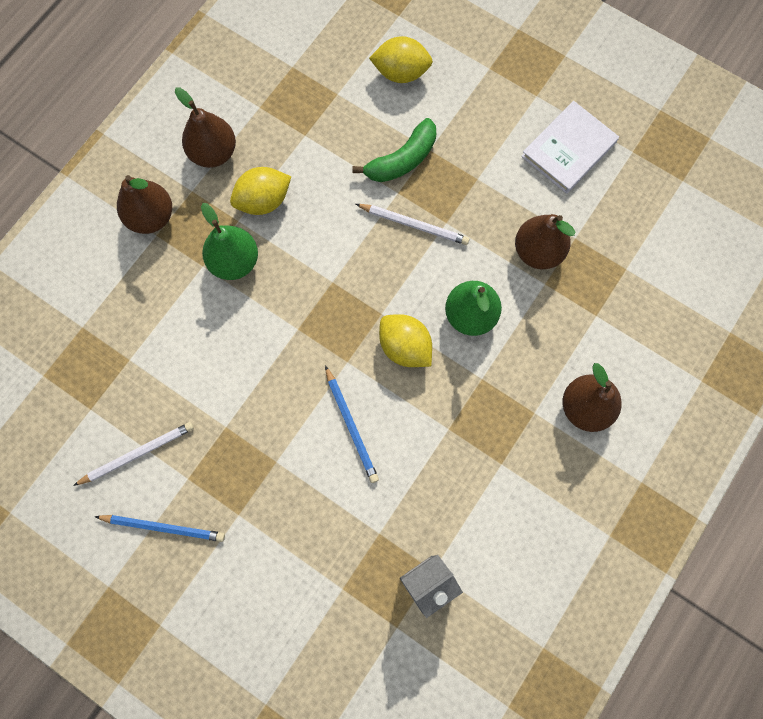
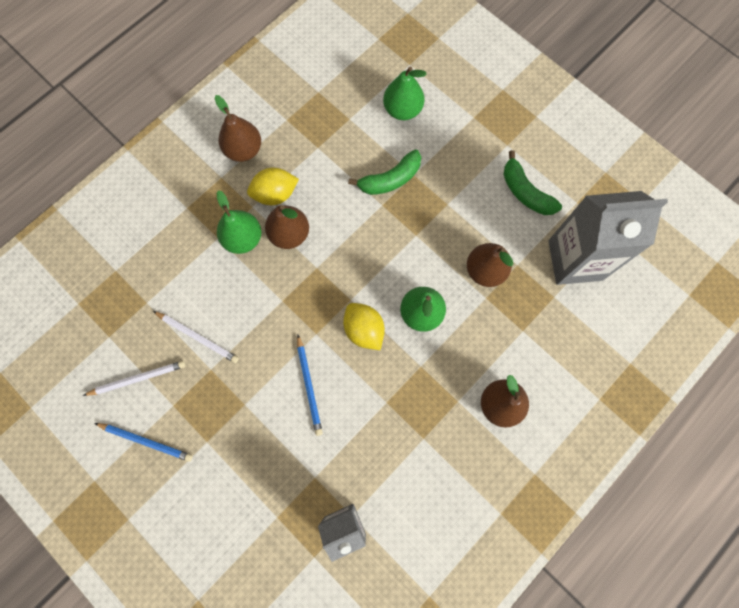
camera: 10 degrees right, 0 degrees up
(151, 217) = (185, 193): brown pear -> brown pear (289, 234)
(401, 73) = (402, 110): yellow lemon -> green pear
(414, 225) = (390, 233): white pencil -> white pencil (198, 337)
(568, 149) = (525, 192): white book -> green banana
(643, 221) = (575, 260): none -> grey carton

